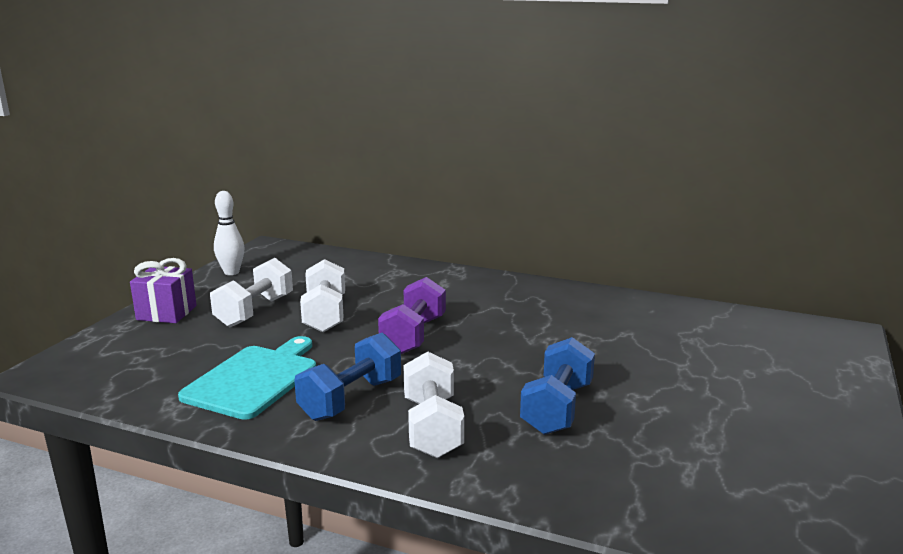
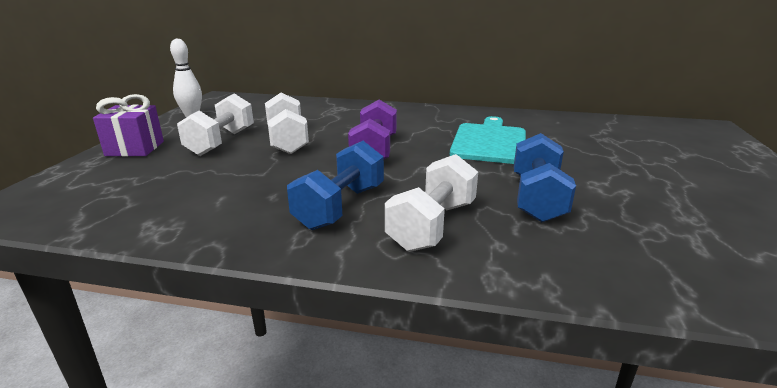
camera: 10 degrees left, 5 degrees up
(254, 379) = (236, 197): turquoise cutting board -> turquoise cutting board (489, 142)
(432, 427) = (432, 225): white dumbbell -> white dumbbell turned 45 degrees clockwise

